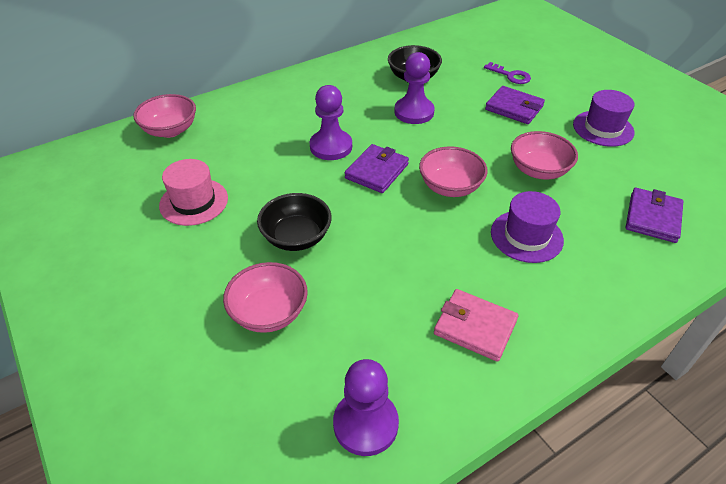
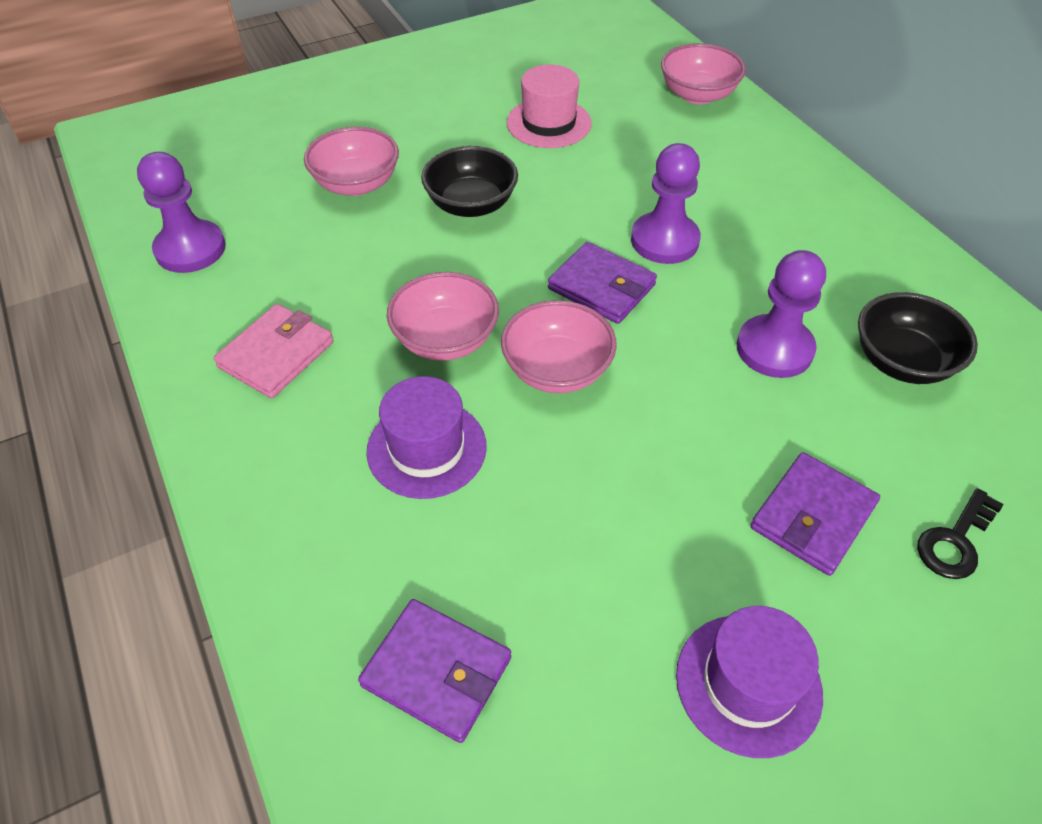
camera: 95 degrees right, 5 degrees up
(511, 76) = (955, 541): purple key -> black key
(538, 170) = (595, 508): pink bowl -> pink bowl (445, 339)

